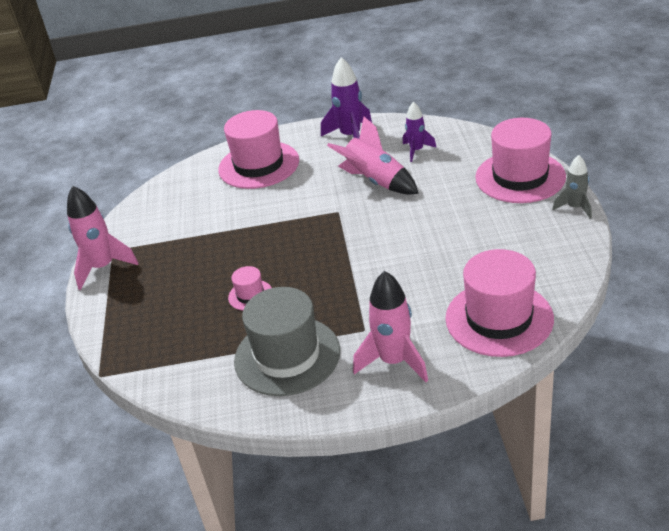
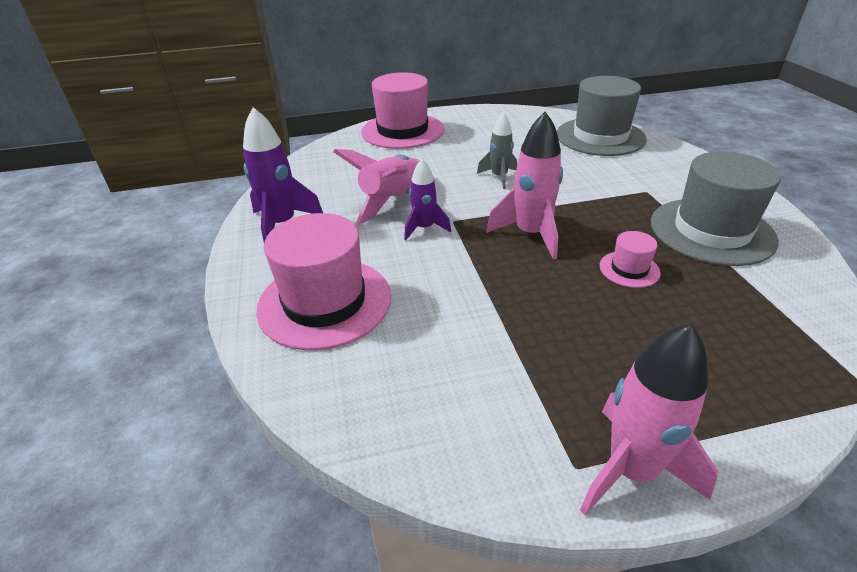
camera: 100 degrees left, 0 degrees up
(394, 361) = (678, 175): pink rocket -> pink rocket (530, 234)
(416, 150) = (337, 179): purple rocket -> purple rocket (424, 228)
(499, 318) = (600, 137): pink hat -> grey hat
(575, 207) = (451, 112): grey rocket -> grey rocket (499, 177)

